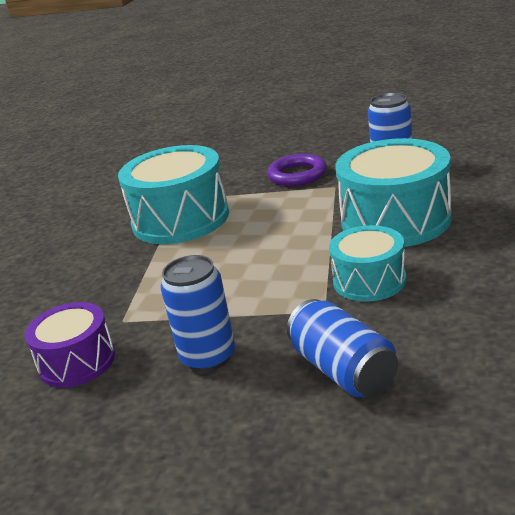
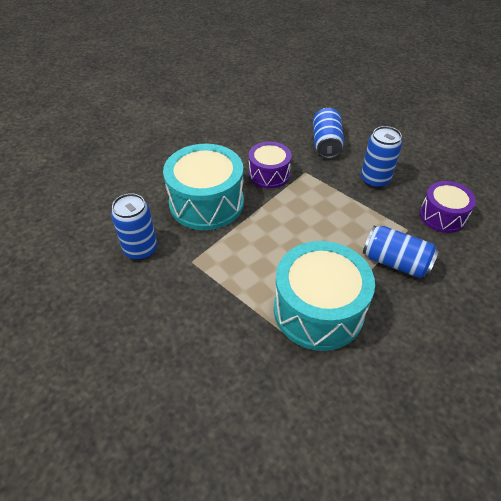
camera: 150 degrees left, 20 degrees up
(122, 283) = (395, 262): none -> blue can
(297, 175) = (193, 299): purple ring -> none
(369, 280) = (269, 174): turquoise drum -> purple drum

